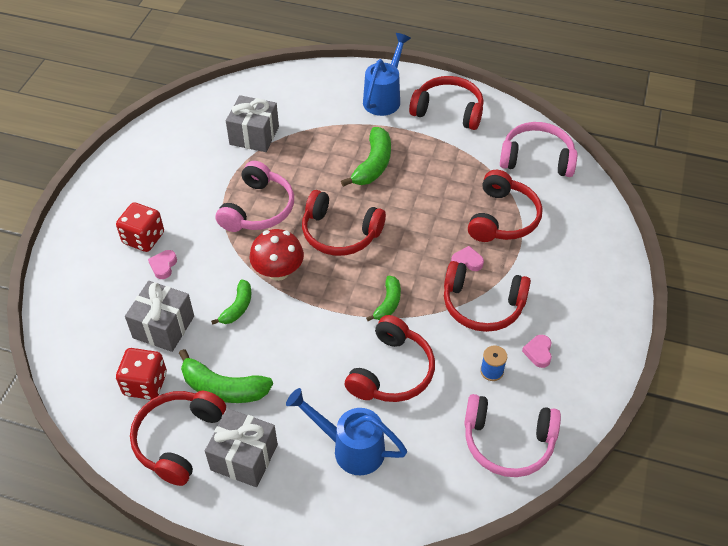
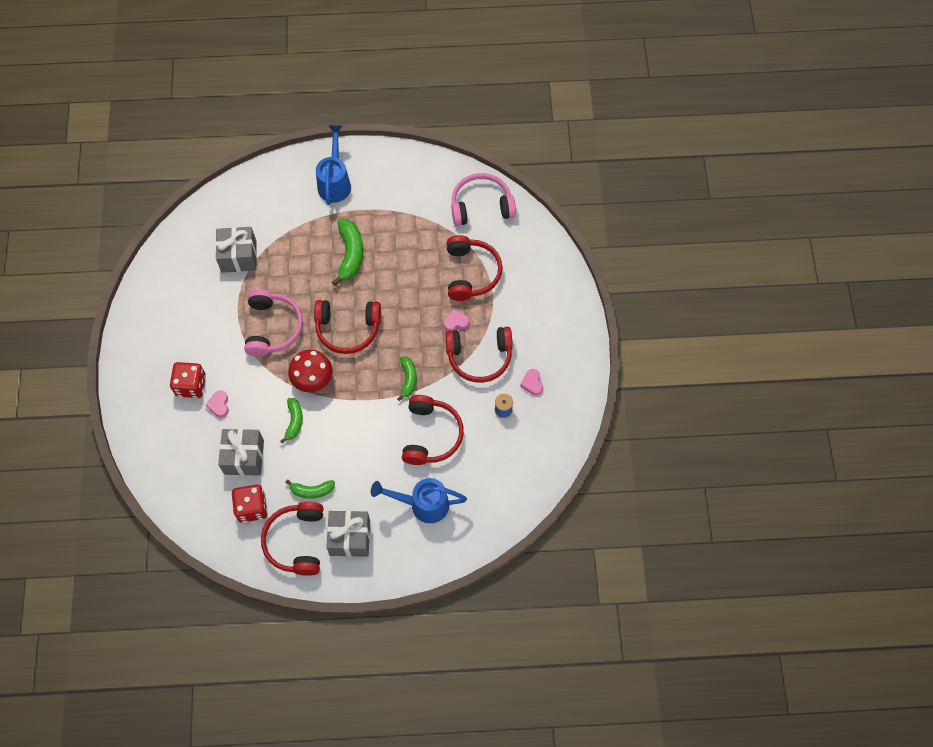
camera: 20 degrees left, 15 degrees up
(223, 388) = (312, 491): green banana -> green banana, size x0.62
(448, 110) = (394, 179): red headphones -> none
(508, 442) = (531, 461): pink headphones -> none

